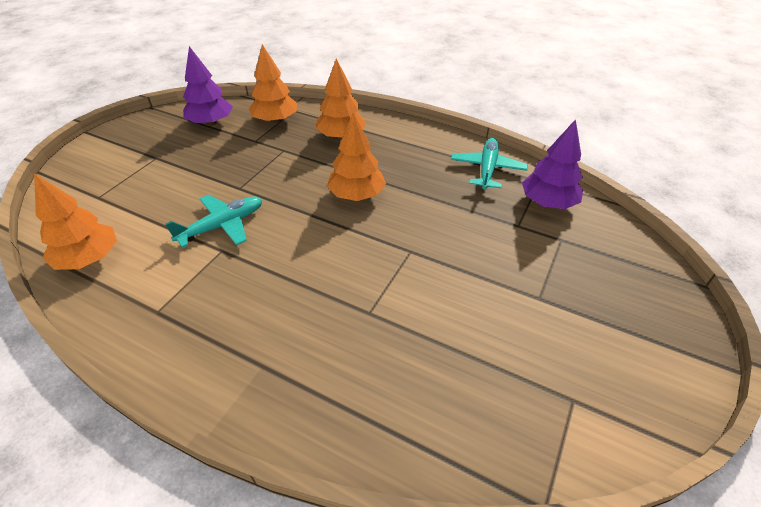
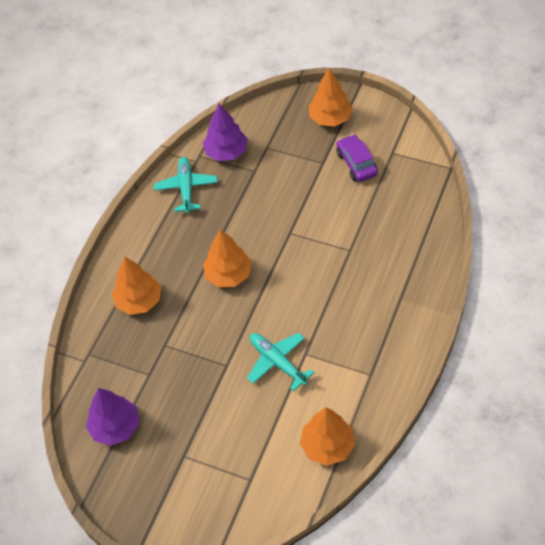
camera: 90 degrees left, 10 degrees up
(275, 120) = (110, 365): orange tree -> orange tree (330, 118)
(487, 169) = (186, 188): turquoise plane -> turquoise plane turned 75 degrees clockwise
(541, 341) = (356, 164): none -> purple car

